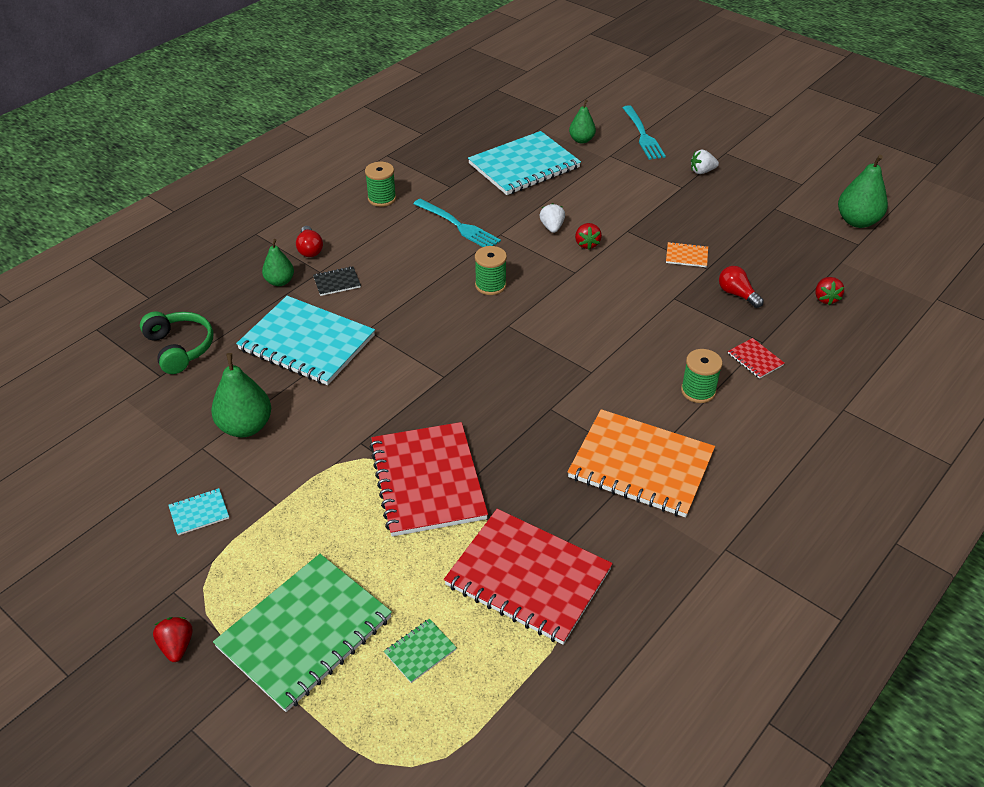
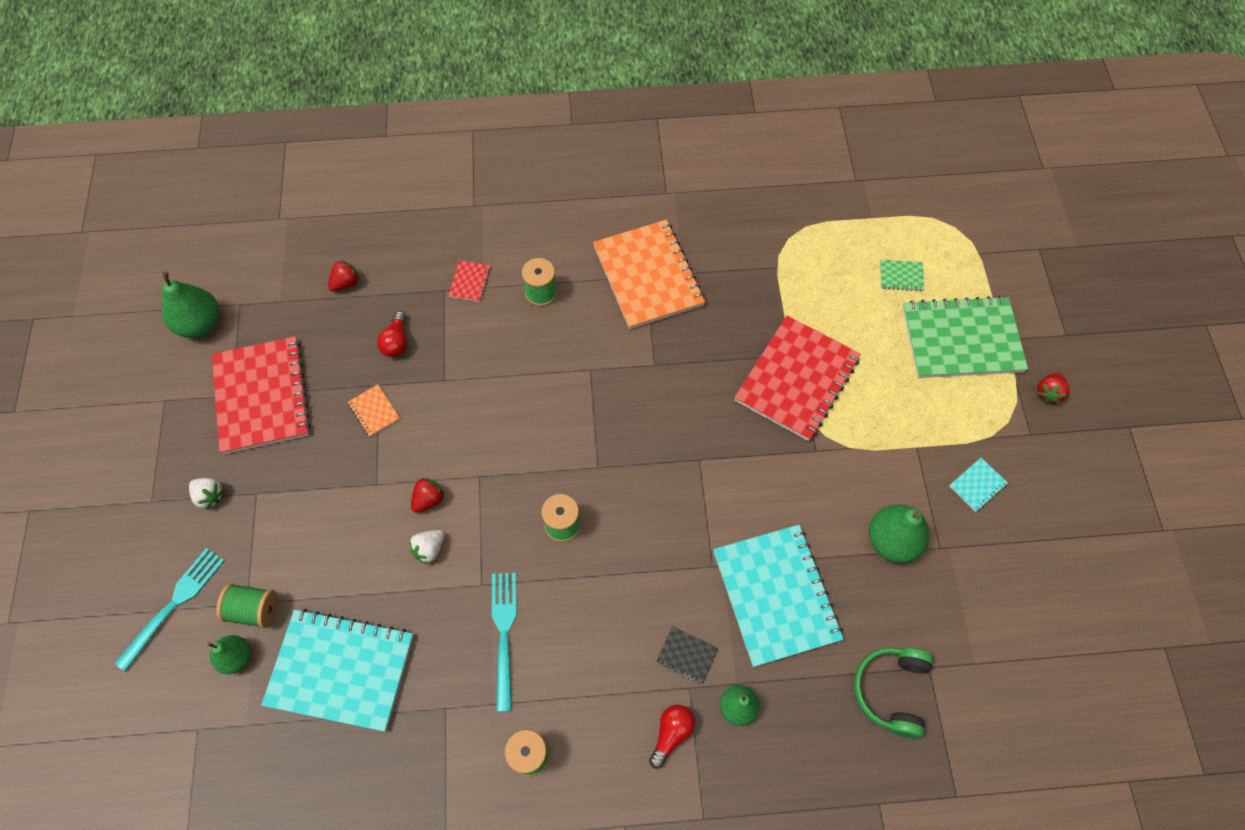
camera: 135 degrees left, 20 degrees up
(199, 513) = (977, 485): turquoise notebook -> turquoise notebook turned 60 degrees counterclockwise
(528, 577) = (798, 267): red notebook -> red notebook (262, 396)
(602, 156) = (254, 610): none -> green spool

